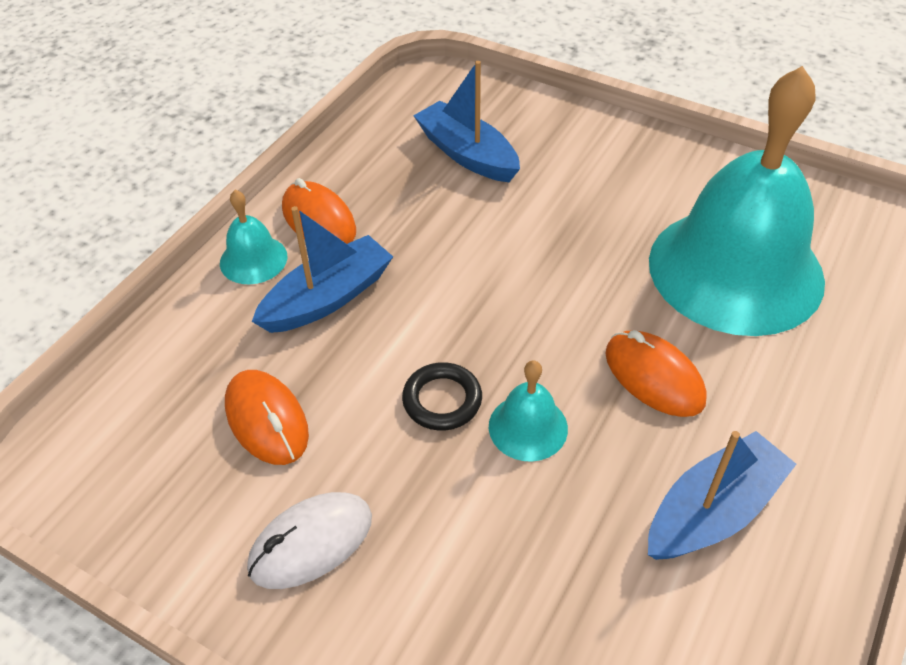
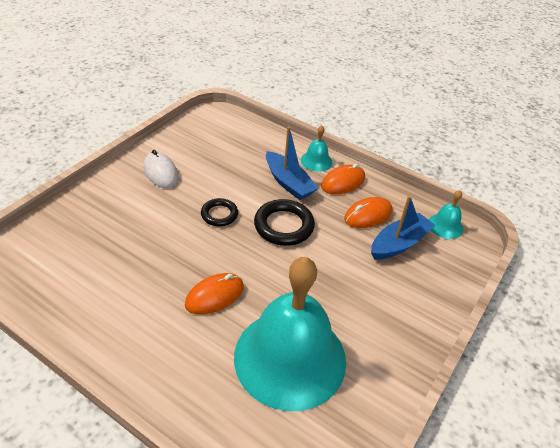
camera: 90 degrees right, 5 degrees down
(267, 420) = (222, 163): orange mouse -> orange mouse (368, 215)
(455, 296) = (284, 226): none -> black ring
(528, 427) = (196, 241): turquoise bell -> turquoise bell (445, 226)
(712, 511) = (129, 300): blue boat -> none

